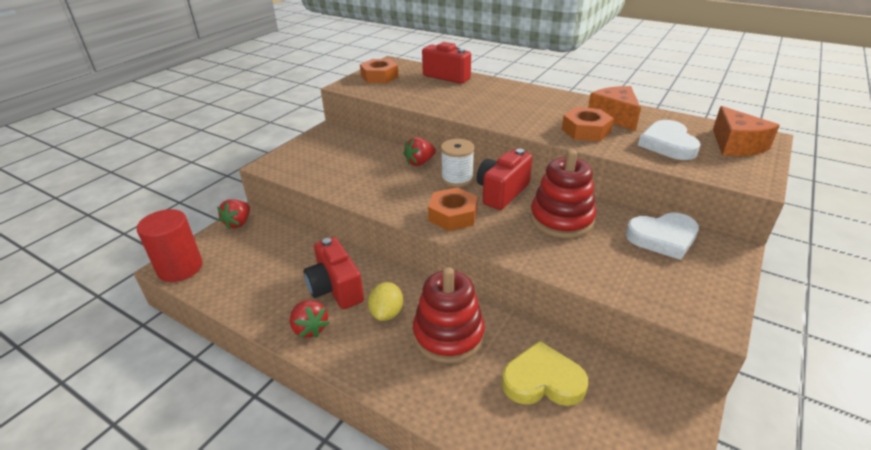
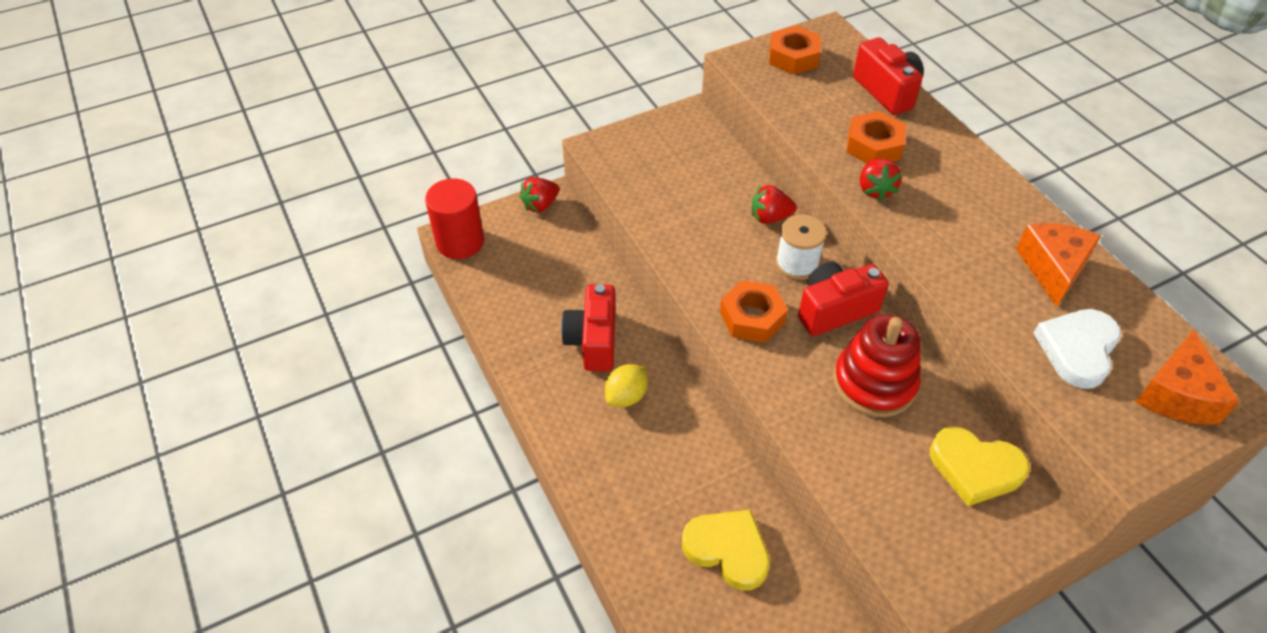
camera: 30 degrees right, 15 degrees up
(310, 328) = (544, 376): red strawberry -> red strawberry (875, 190)
(448, 335) = (670, 453): red stacking toy -> none
(586, 131) = (987, 277): orange nut -> orange nut (874, 146)
(662, 238) = (975, 468): white heart -> yellow heart

